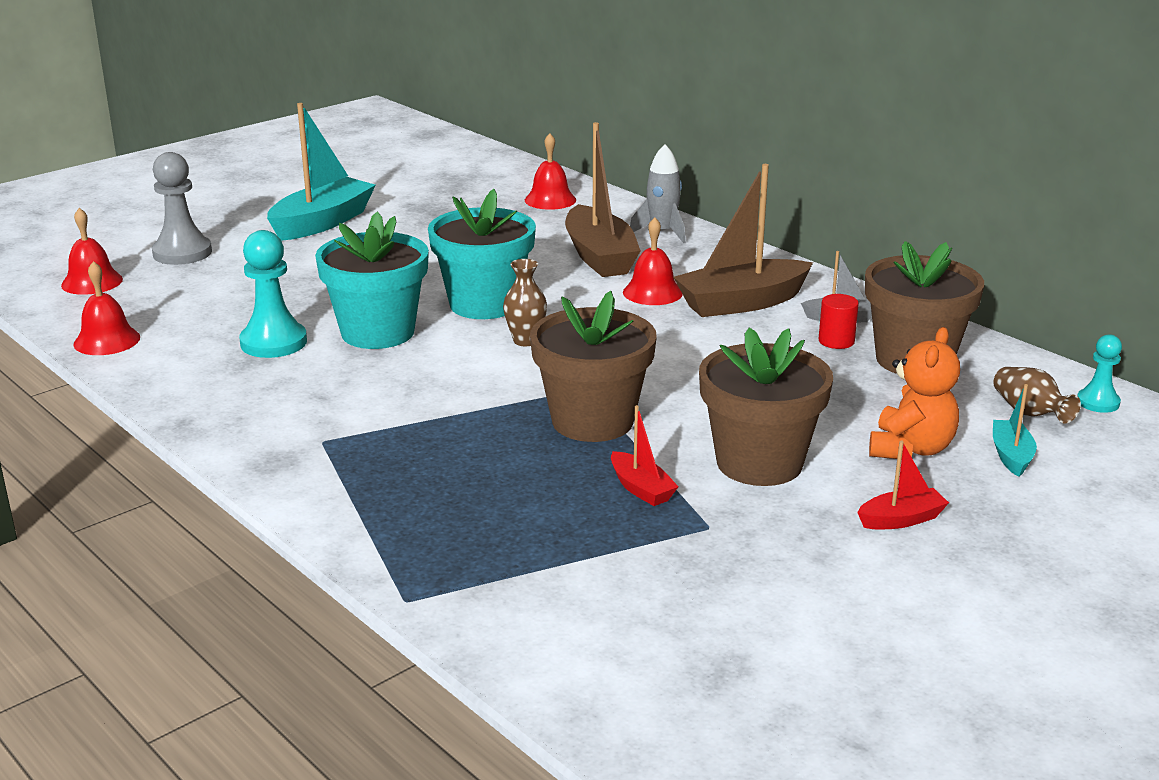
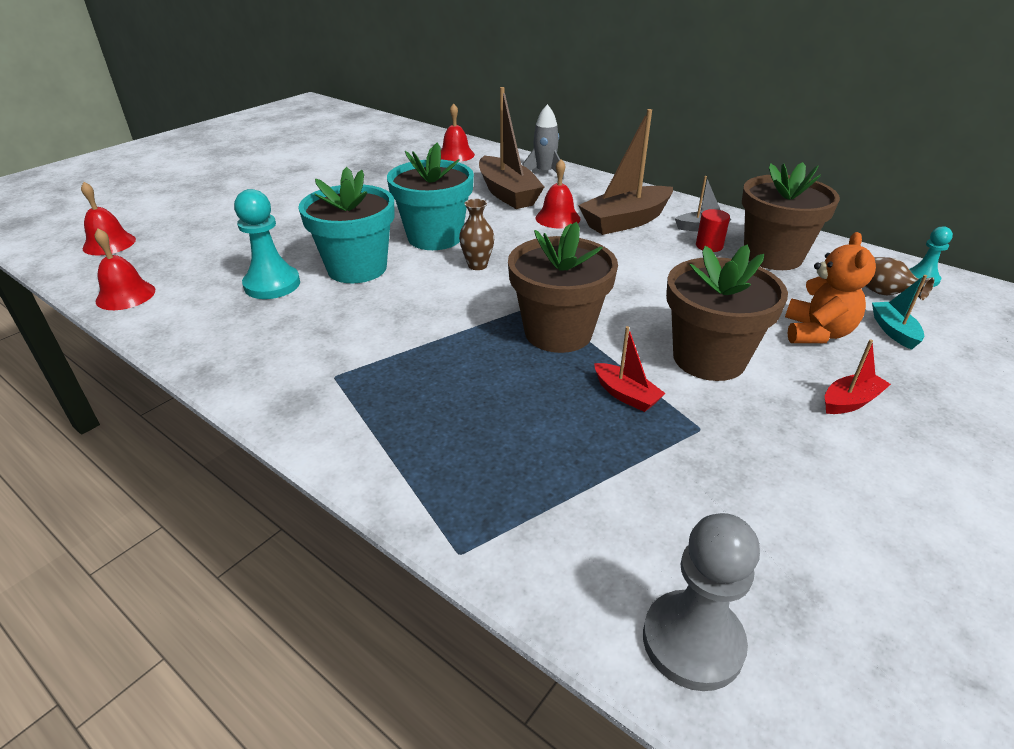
camera: 10 degrees left, 10 degrees up
(182, 253) = (183, 214): grey pawn -> grey pawn (692, 641)
(322, 222) = (291, 182): turquoise boat -> none

